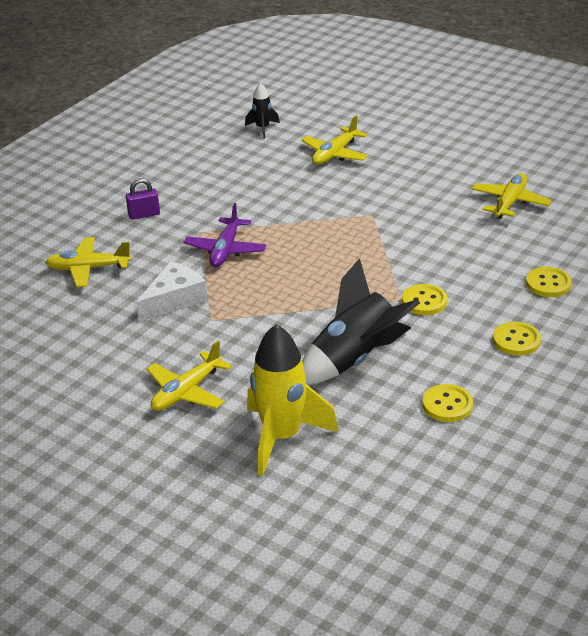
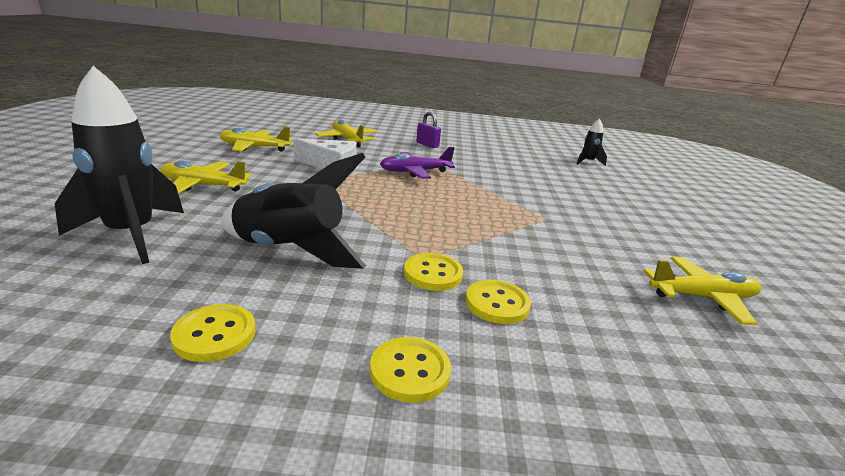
camera: 55 degrees right, 10 degrees down
(282, 437) = (131, 235): yellow rocket -> black rocket
(335, 154) = (605, 190): yellow plane -> yellow plane (254, 147)
(548, 284) = (582, 374): yellow button -> yellow button (497, 304)

